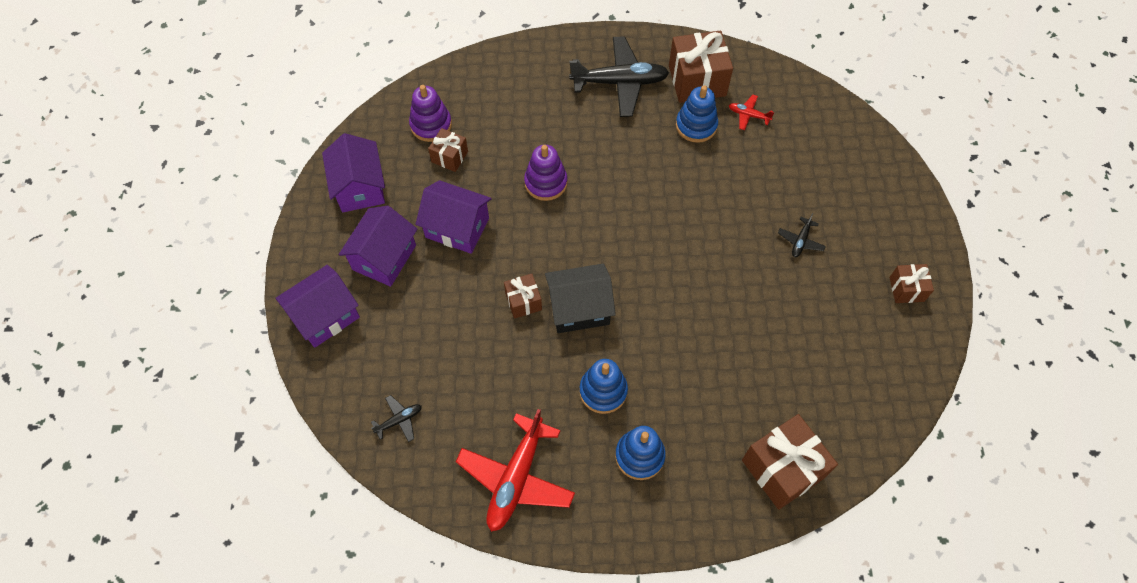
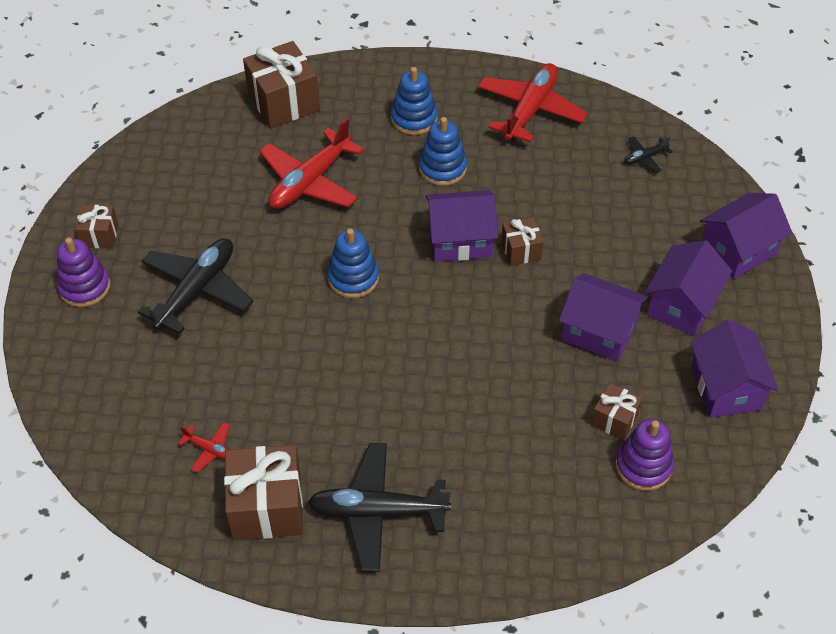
camera: 175 degrees left, 10 degrees down
(546, 183) = (490, 378): purple stacking toy -> purple stacking toy (84, 287)
(579, 308) = (460, 240): black house -> purple house
(696, 125) = (284, 440): blue stacking toy -> blue stacking toy (353, 278)
(730, 365) = (310, 181): none -> red plane
(800, 241) = (197, 291): black plane -> black plane, size x2.24

